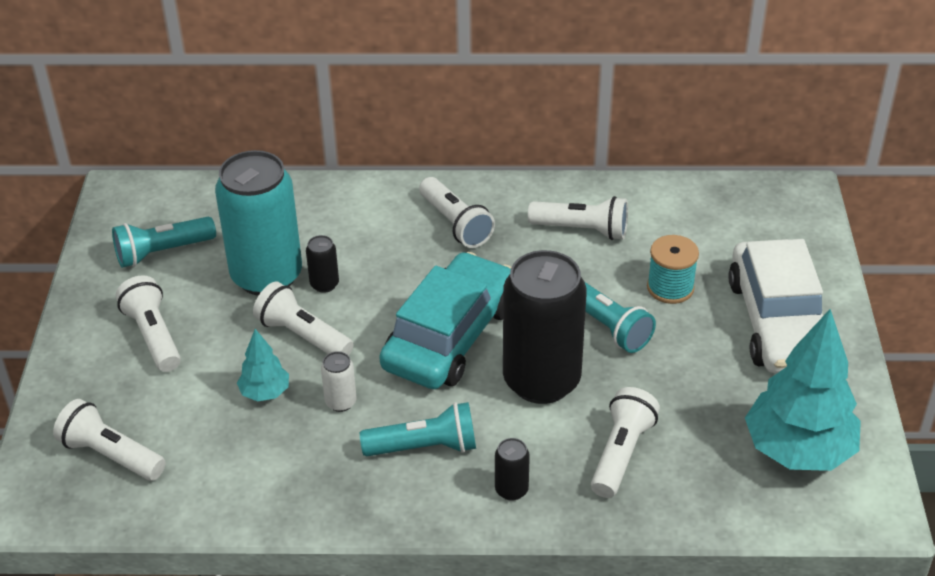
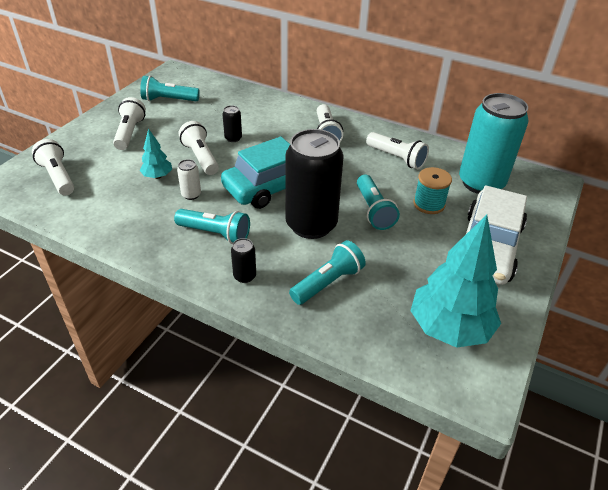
camera: 25 degrees right, 0 degrees up
(266, 276) = (208, 125): turquoise can -> turquoise can (481, 183)
(621, 453) = (328, 283): white flashlight -> turquoise flashlight

